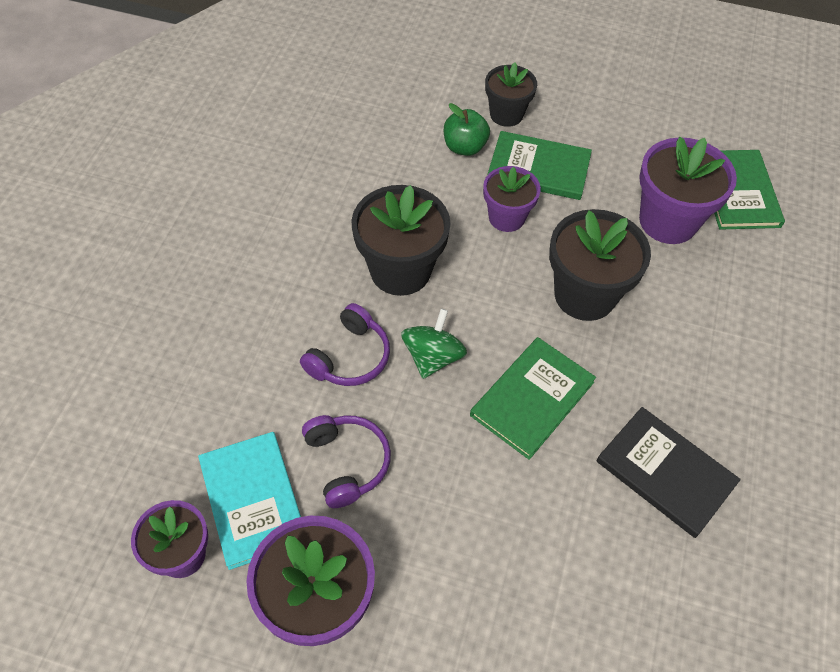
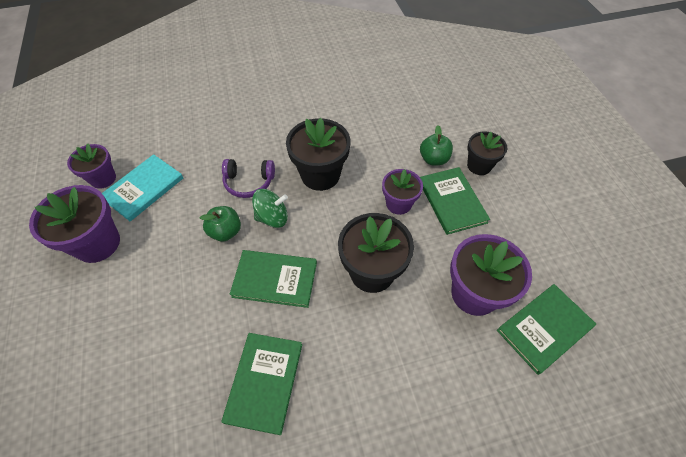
camera: 60 degrees right, 0 degrees up
(347, 462) = (184, 214): purple headphones -> none
(417, 422) = (225, 231): none -> green apple
(665, 472) = (264, 382): black book -> green book

